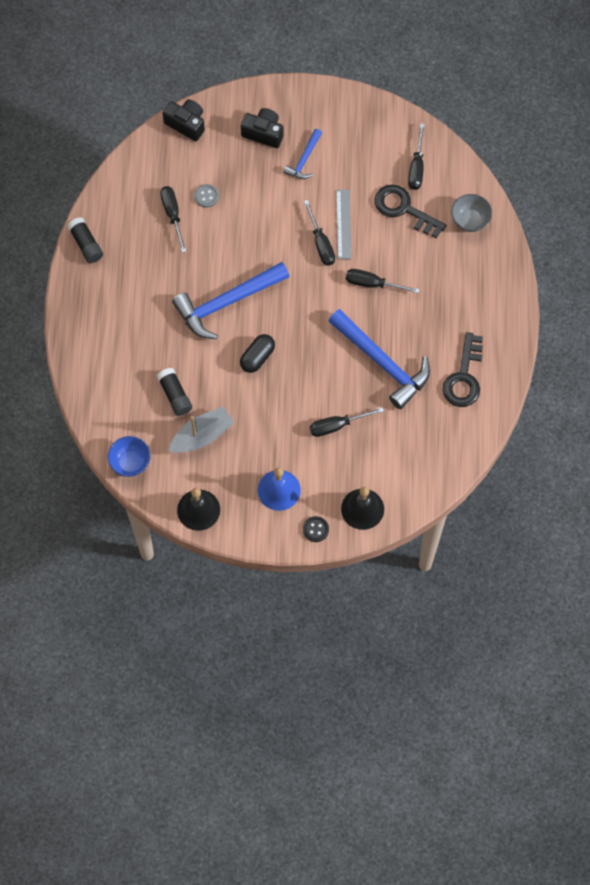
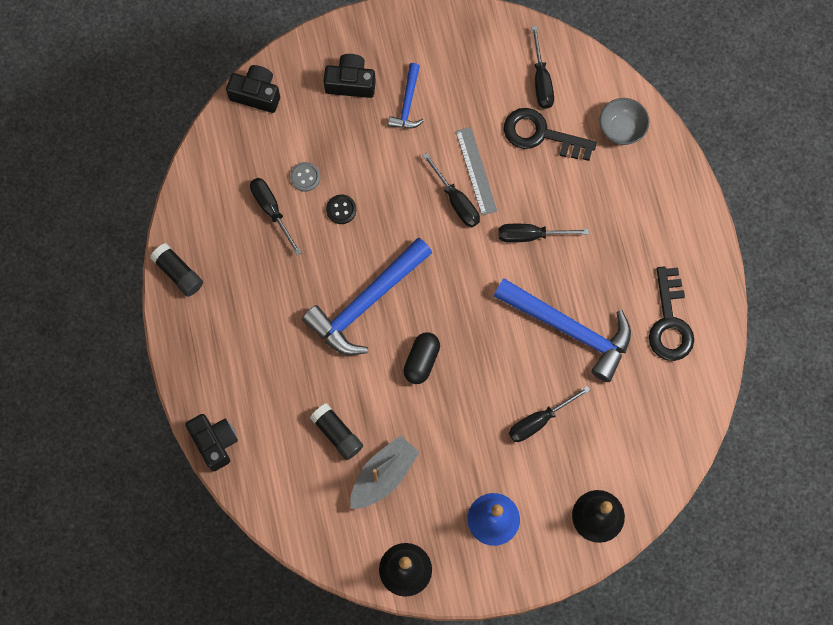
camera: 15 degrees left, 5 degrees up
(77, 378) = (214, 442): none -> black camera
(130, 462) = (307, 532): blue bowl -> none
(315, 529) = (550, 556): black button -> black button (341, 210)

